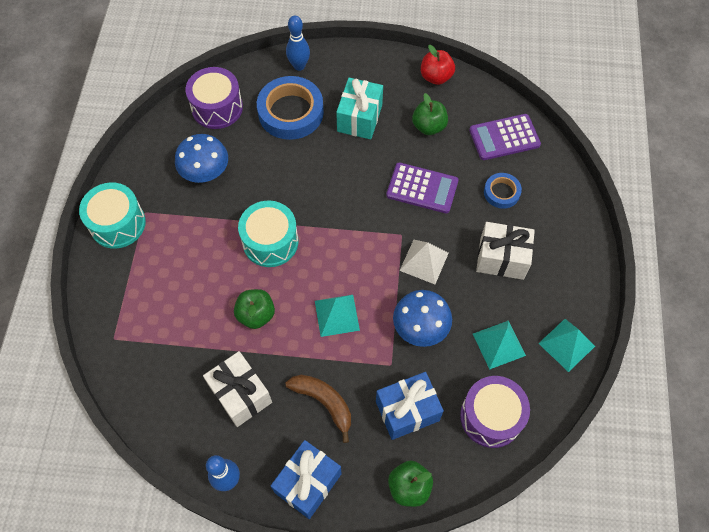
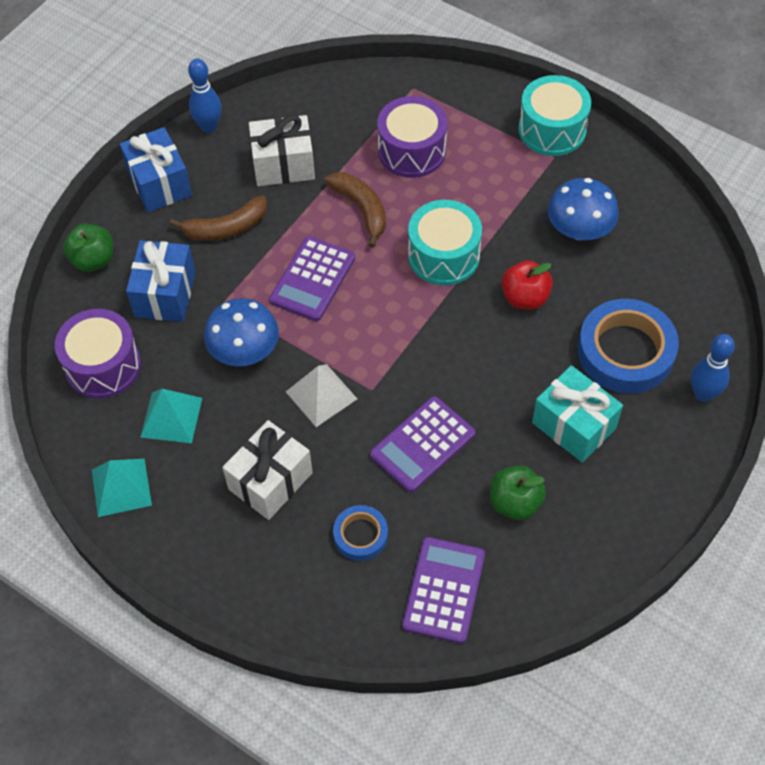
camera: 120 degrees right, 5 degrees down
(217, 108) = (674, 275): purple drum -> purple drum (412, 151)
(256, 315) = (361, 209): green apple -> brown banana
(336, 315) = (312, 279): turquoise pyramid -> purple calculator
(436, 77) = (598, 558): red apple -> red apple (525, 298)

